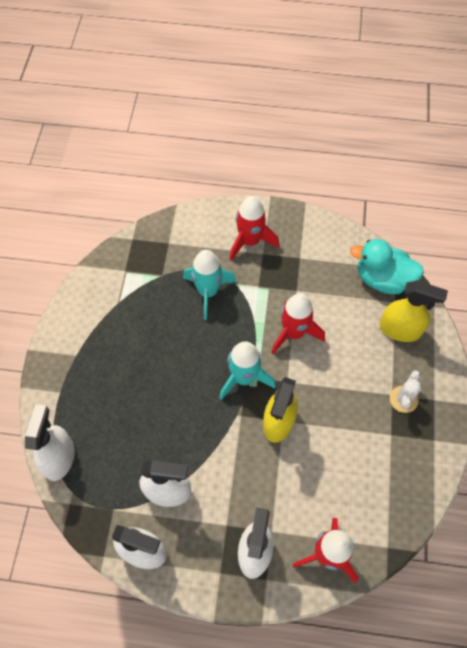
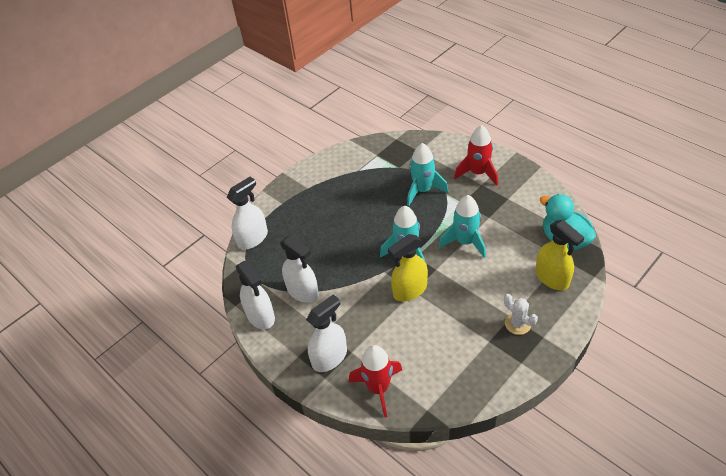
camera: 40 degrees right, 15 degrees down
(293, 333) = (465, 242): red rocket -> turquoise rocket
(403, 399) = (517, 324): white cactus -> white cactus turned 75 degrees clockwise

